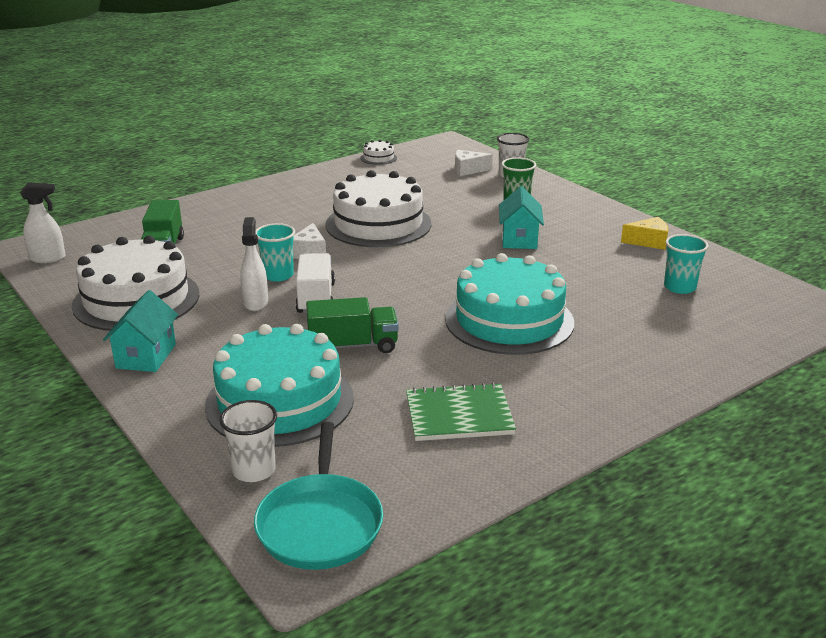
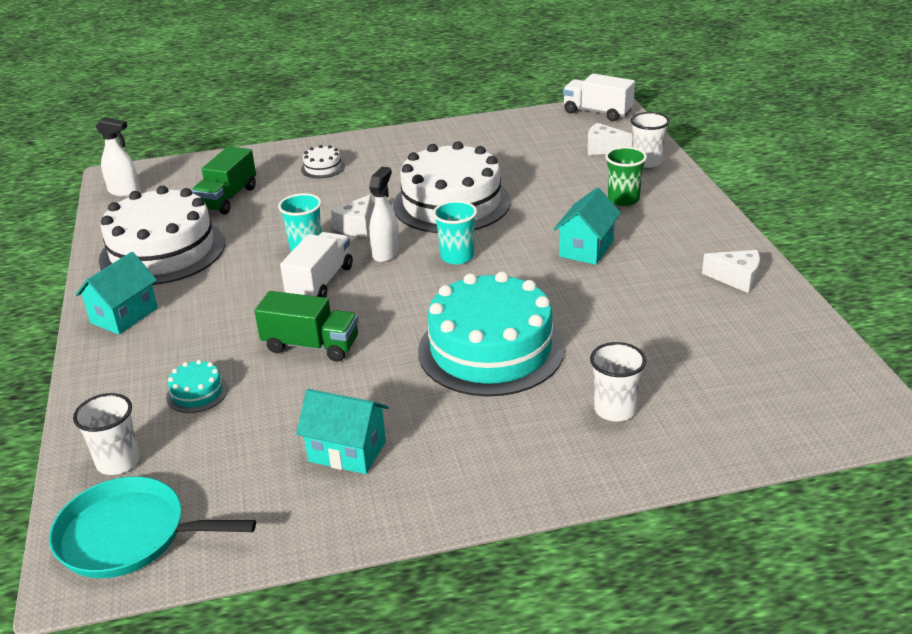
camera: 25 degrees right, 5 degrees up
(256, 302) = (262, 276): white spray bottle -> white spray bottle (386, 253)
(280, 401) = (197, 393): turquoise cake -> turquoise cake, size x0.40
(320, 523) = (128, 535): turquoise pan -> turquoise pan turned 75 degrees clockwise
(378, 158) = (518, 119): white cake -> white cake (323, 168)
(440, 146) = (597, 112): none -> white truck
(459, 415) = (347, 451): green notebook -> turquoise house
(642, 342) = (615, 410): none -> white cup
(648, 242) = (737, 279): yellow cheese -> white cheese
(679, 287) = (722, 347): turquoise cup -> turquoise cup (457, 257)

